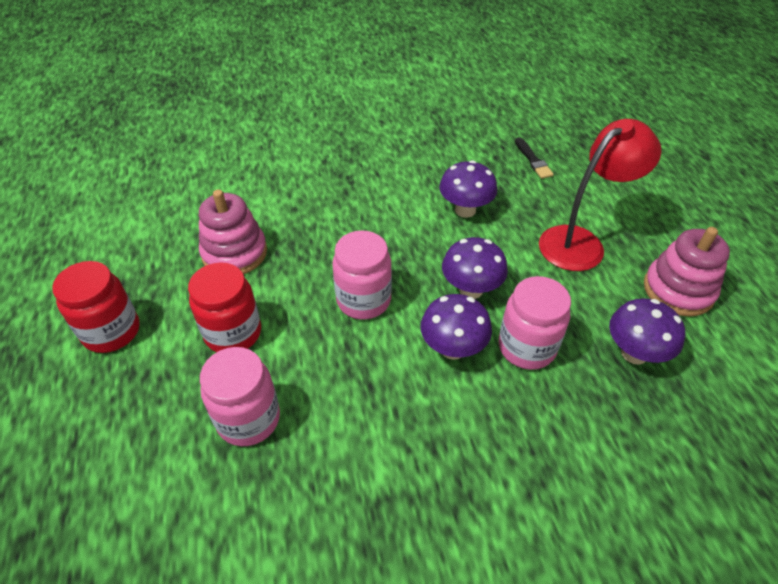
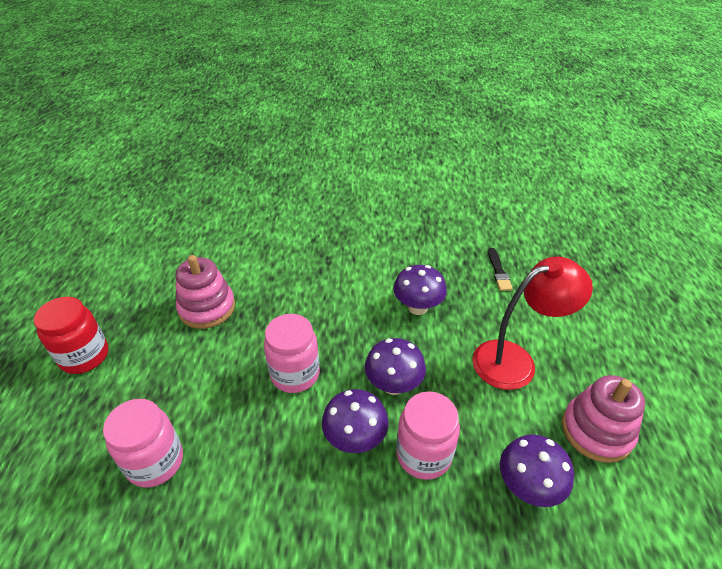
camera: 15 degrees right, 5 degrees down
(233, 333) = (176, 380): red jar -> none

